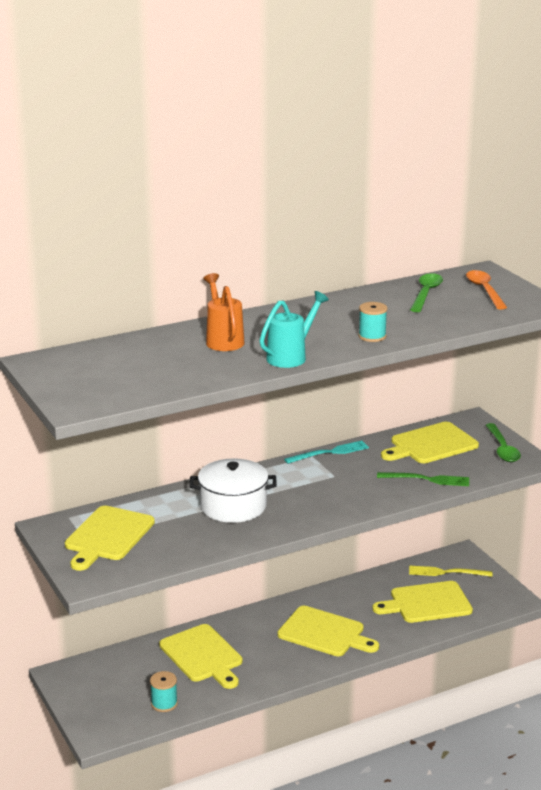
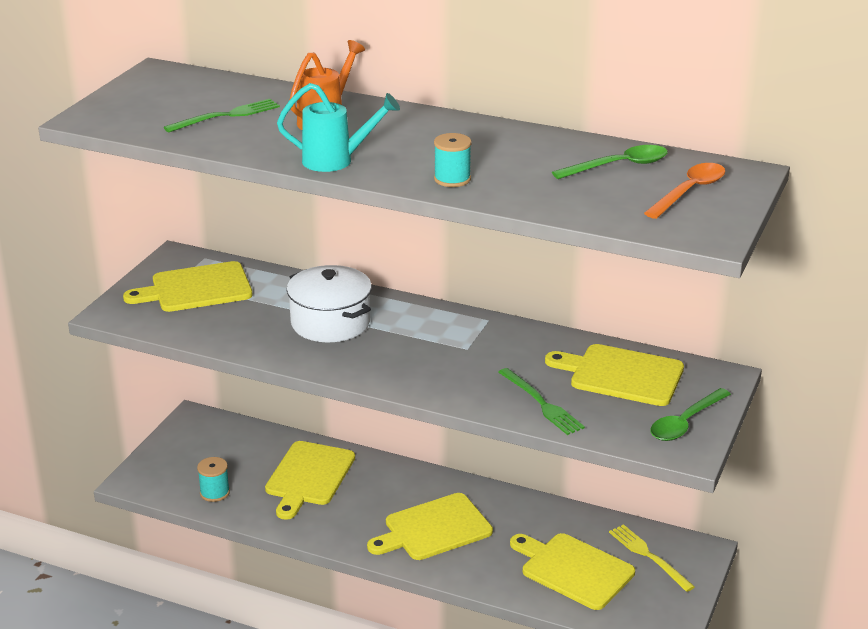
camera: 50 degrees right, 5 degrees up
(159, 364) = (226, 116): none -> green fork
(324, 633) = (433, 529): yellow cutting board -> yellow cutting board turned 75 degrees clockwise
(329, 452) = (510, 326): turquoise fork -> none

